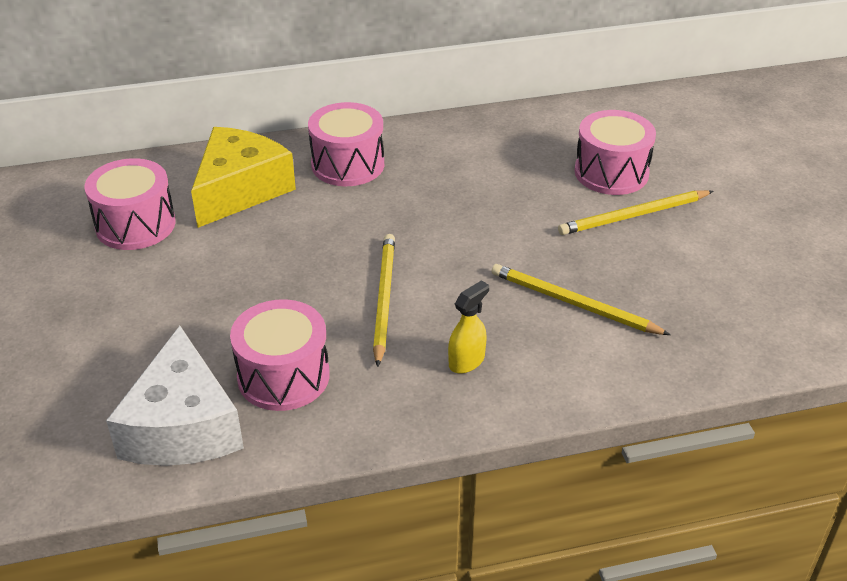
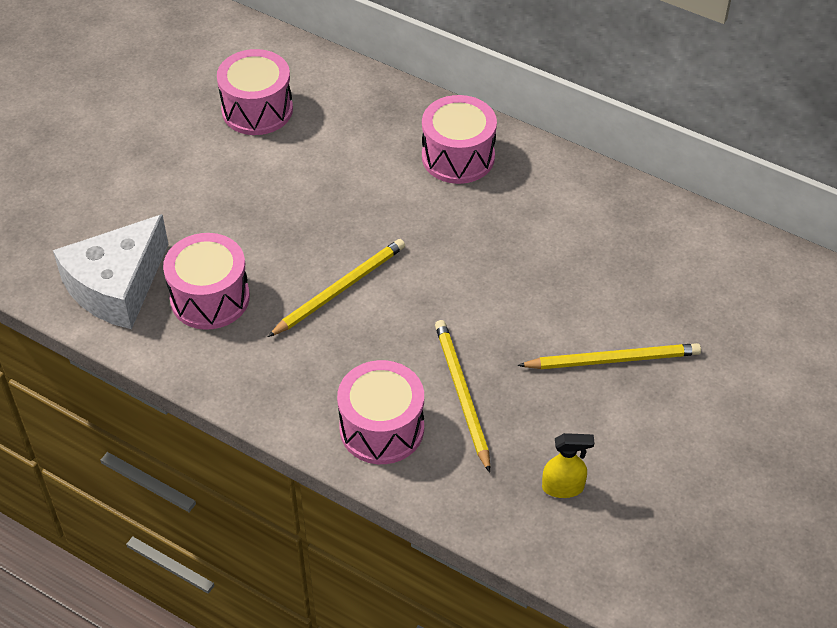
camera: 45 degrees right, 10 degrees up
(240, 190) = (357, 127): yellow cheese -> none
(467, 361) = (331, 378): yellow spray bottle -> yellow spray bottle (563, 487)
(611, 172) = (652, 309): pink drum -> pink drum (382, 428)
(633, 216) = (613, 360): yellow pencil -> yellow pencil turned 150 degrees clockwise

